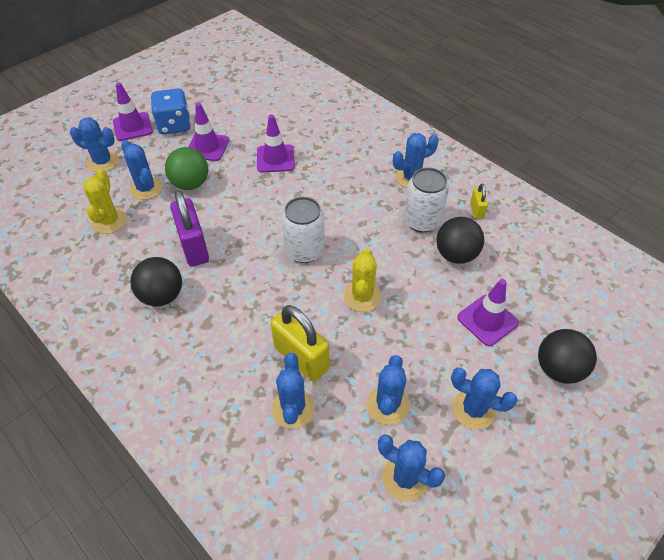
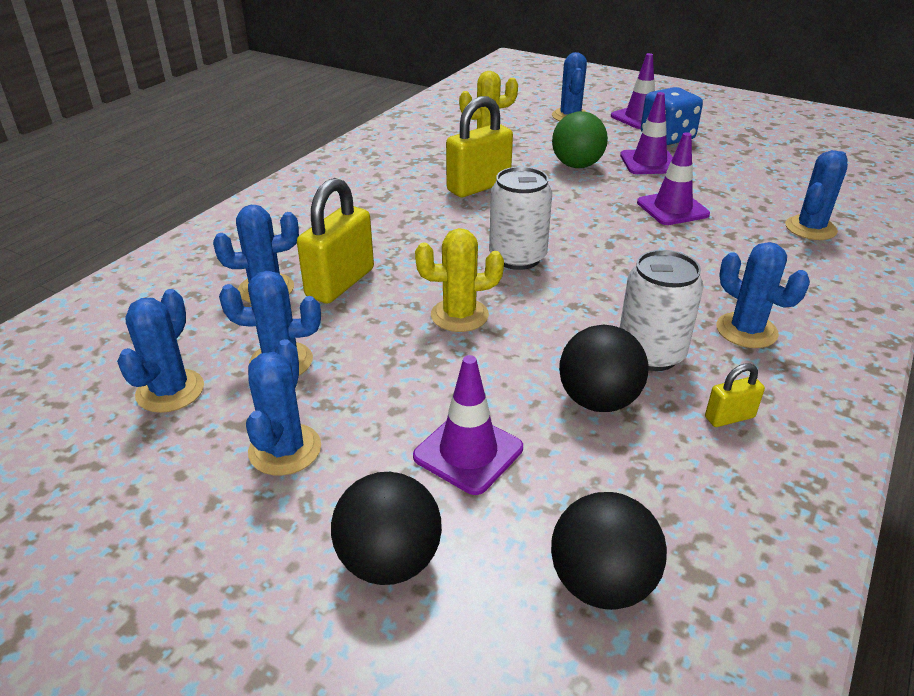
camera: 75 degrees right, 15 degrees down
(146, 188) = (549, 144): blue cactus -> blue cactus (810, 228)
(162, 296) = (399, 183): black ball -> black ball (601, 583)
(194, 247) = (478, 186): purple padlock -> yellow padlock

